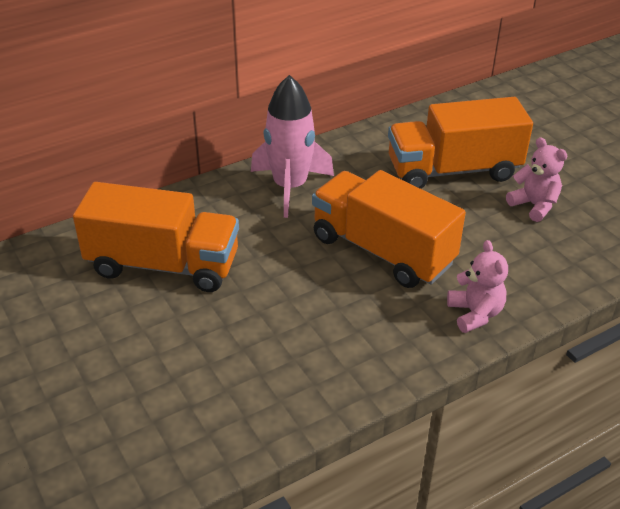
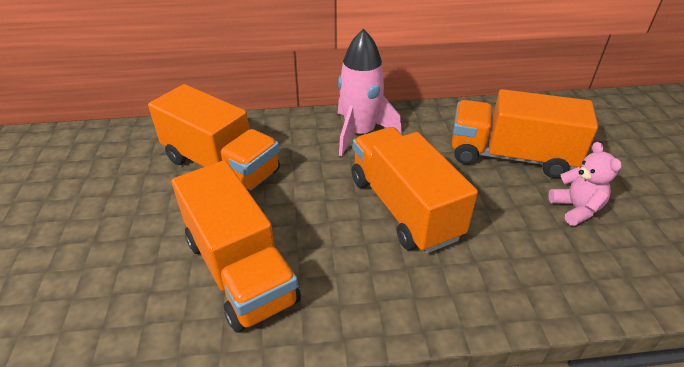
camera: 25 degrees right, 0 degrees up
(265, 357) = (240, 270): none -> orange truck
(475, 314) = (457, 297): pink teddy bear -> none

